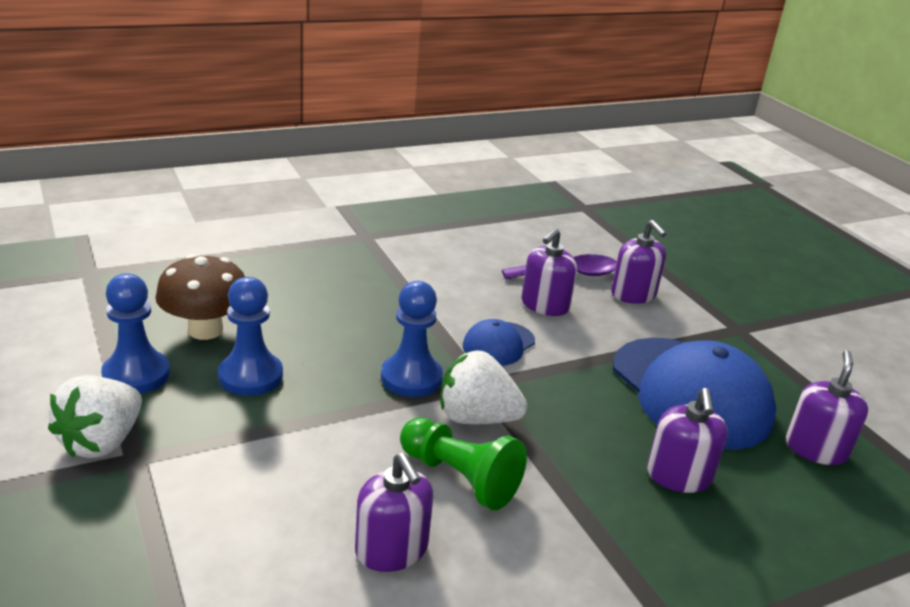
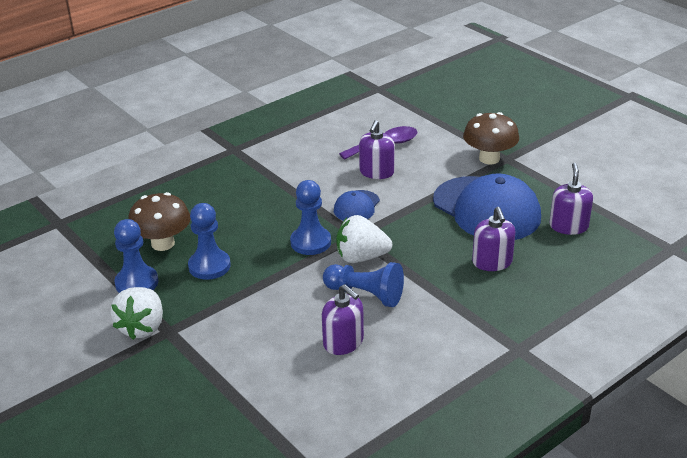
camera: 10 degrees left, 5 degrees up
(460, 478) = (365, 294): green pawn -> blue pawn
(633, 294) = (432, 150): purple soap dispenser -> none
(712, 323) = (489, 158): none -> brown mushroom

